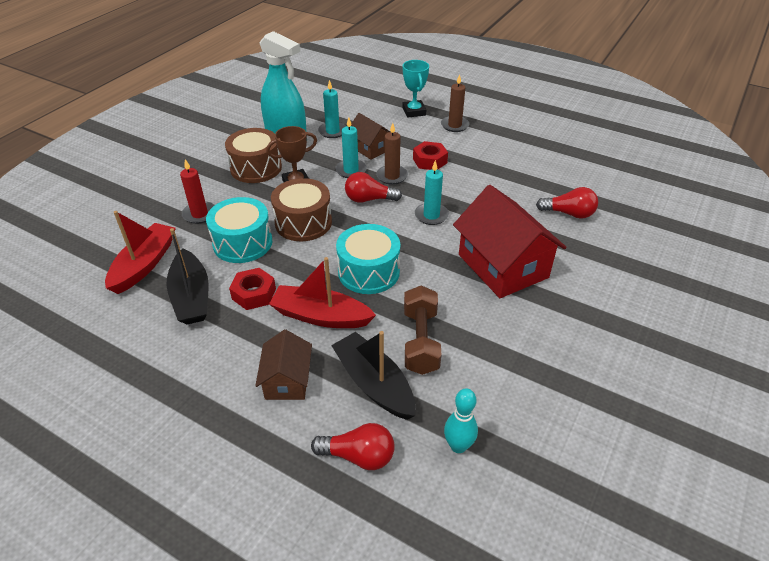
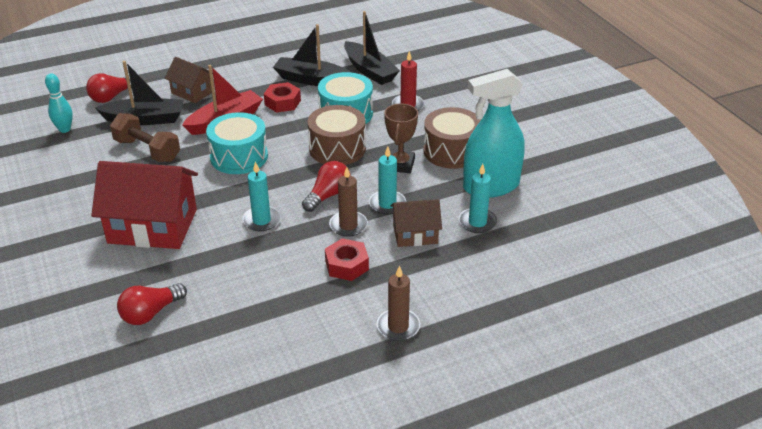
camera: 125 degrees right, 5 degrees down
(144, 264) = (369, 71): red boat -> black boat
(414, 111) = (465, 308): turquoise trophy -> none

